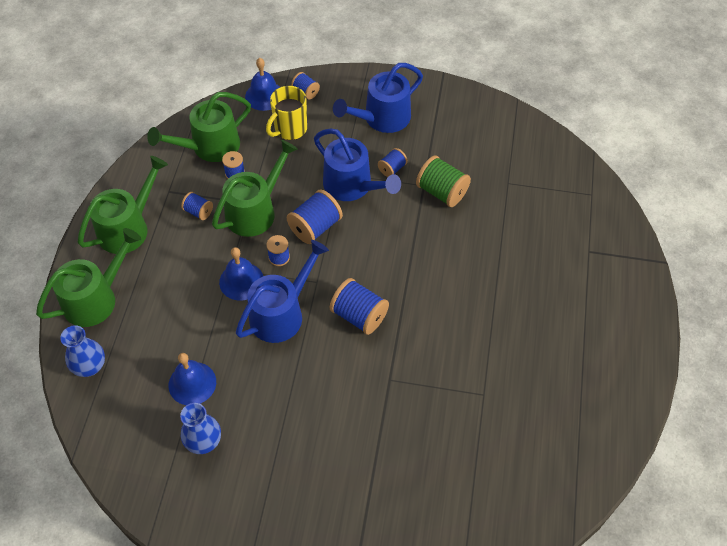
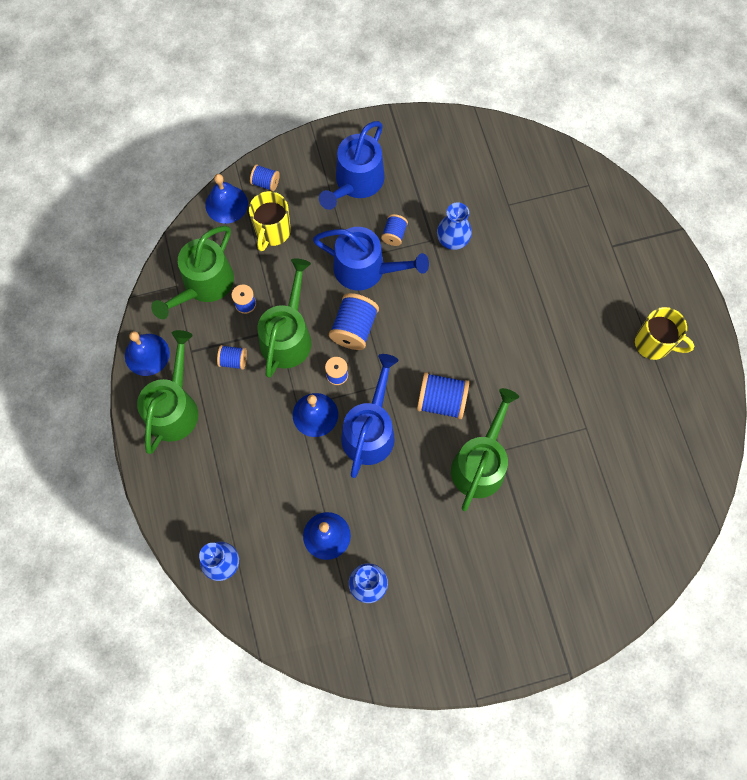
camera: 25 degrees left, 15 degrees up
(95, 299) = (187, 494): green watering can -> green watering can (480, 463)
(132, 180) = (147, 354): none -> blue bell
(441, 192) = (452, 240): green spool -> blue vase
(588, 348) = (653, 344): none -> yellow mug

